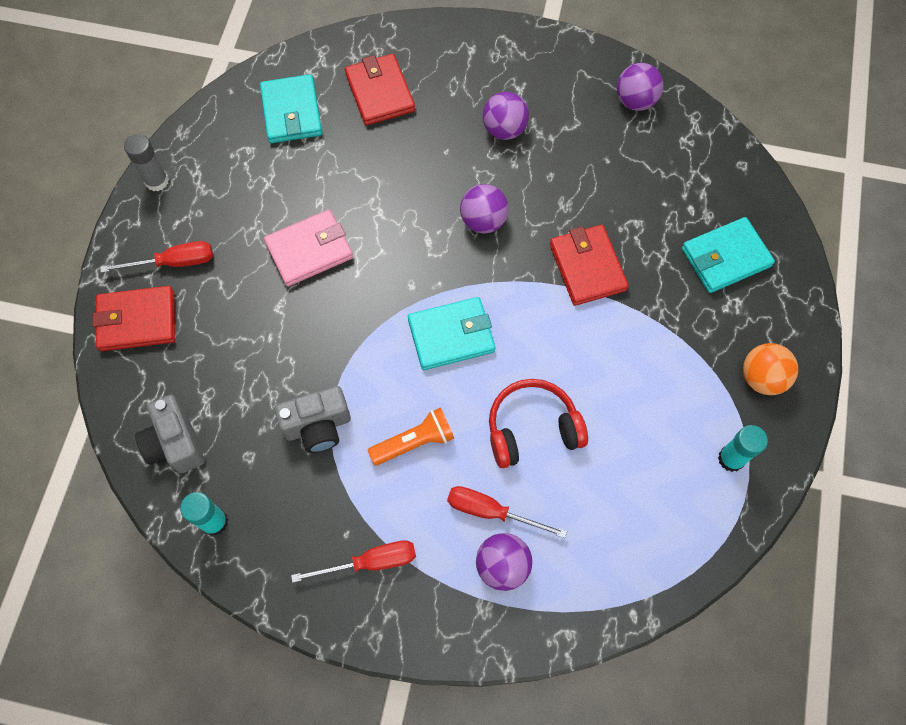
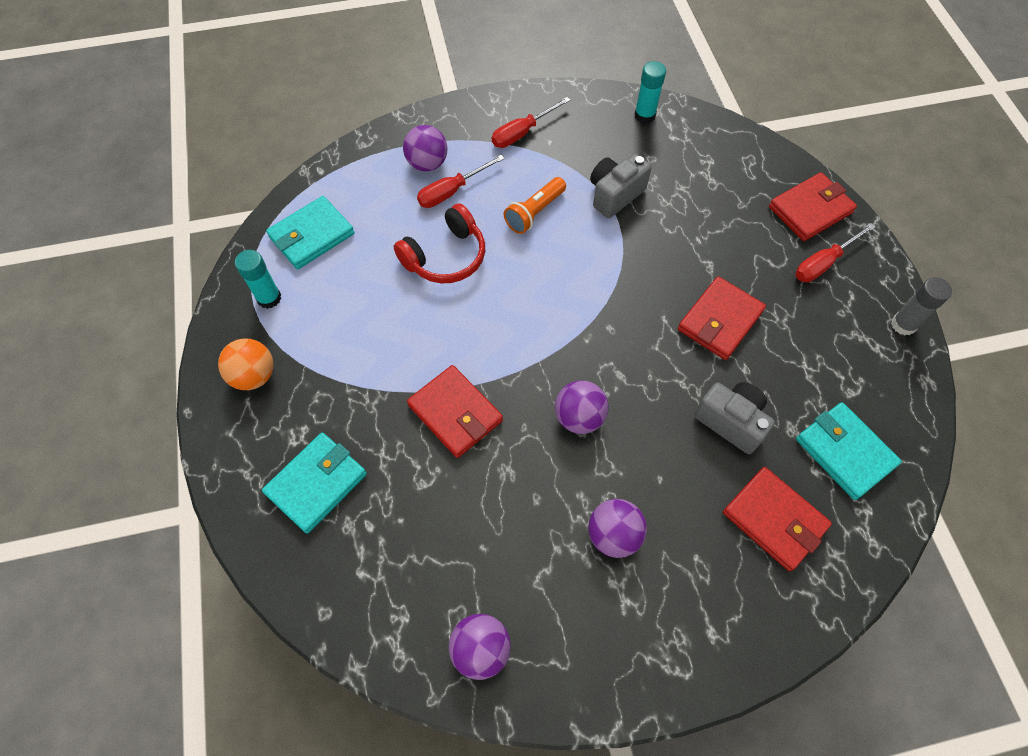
camera: 155 degrees right, 5 degrees down
(175, 443) = (709, 146): grey camera -> grey camera (731, 421)
(309, 250) = (719, 320): pink wallet -> red wallet
(451, 335) = (550, 300): turquoise wallet -> turquoise wallet (312, 235)
(491, 511) = (451, 191): red screwdriver -> red screwdriver turned 150 degrees clockwise

